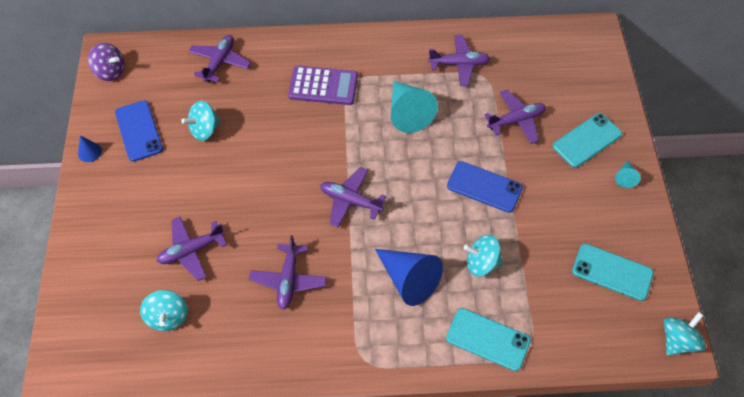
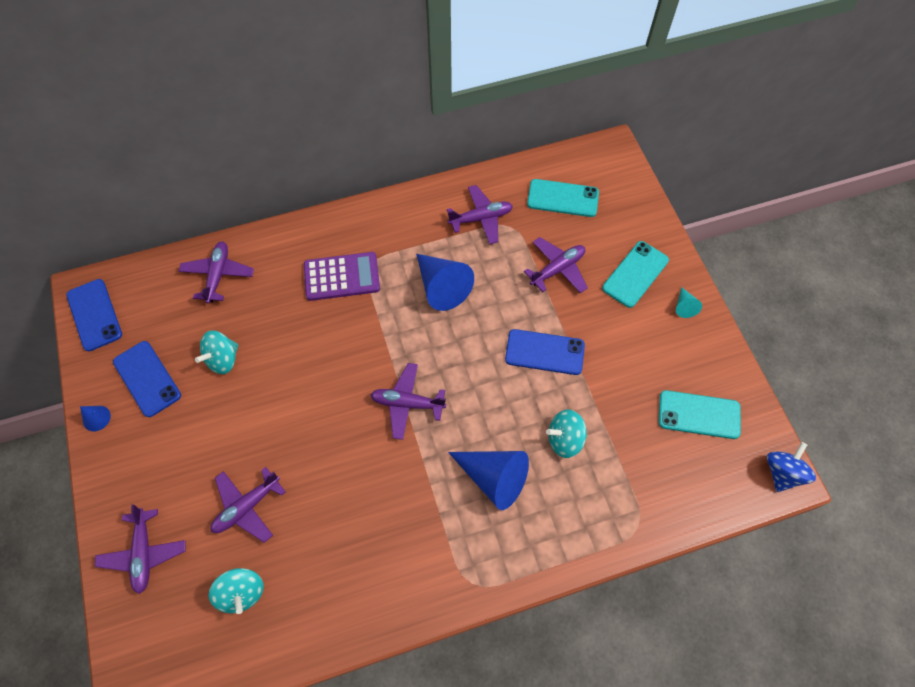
camera: 15 degrees left, 5 degrees up
(110, 72) = (94, 315): purple spinning top -> blue phone
(288, 280) = (365, 512): purple plane -> purple plane (144, 553)
(408, 113) = (442, 287): turquoise cone -> blue cone
(488, 339) = (594, 523): turquoise phone -> turquoise phone (563, 198)
(677, 340) = (782, 472): turquoise spinning top -> blue spinning top

